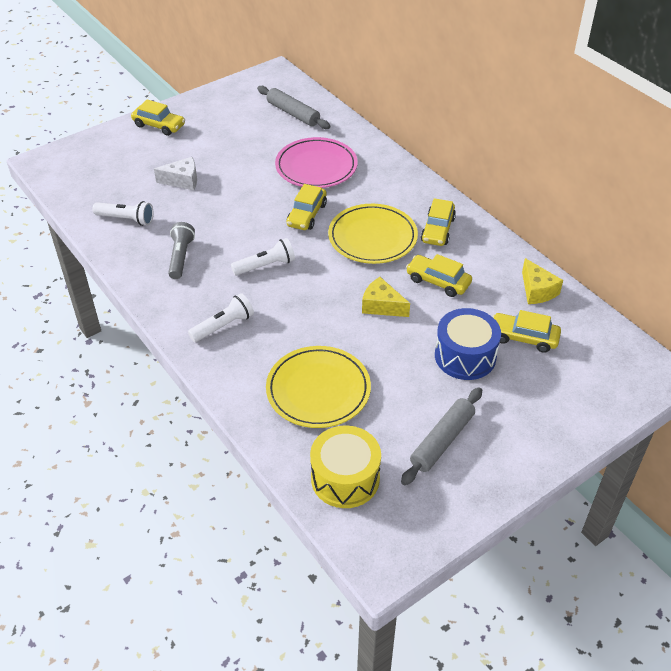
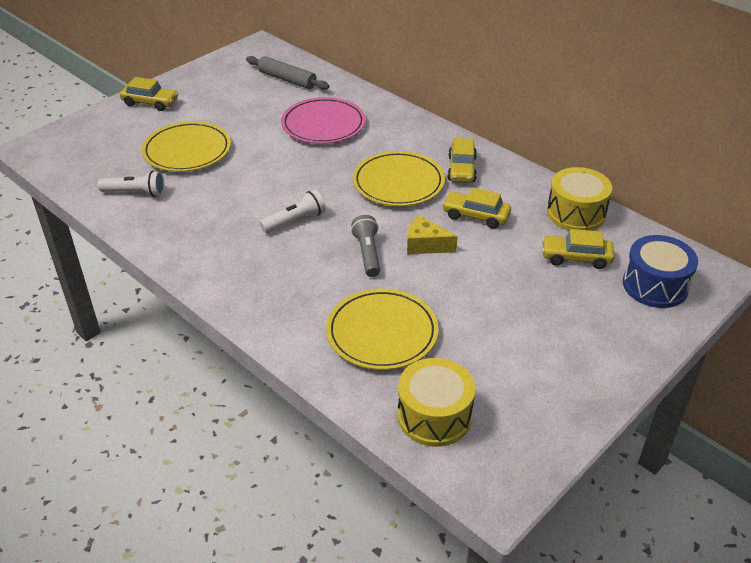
camera: 10 degrees left, 5 degrees down
(181, 257) = (203, 222): grey flashlight -> grey flashlight (367, 253)
(182, 180) = (187, 151): white cheese -> yellow plate
(223, 326) = (265, 283): white flashlight -> none
(307, 215) = (325, 169): yellow car -> none
(442, 441) = (524, 365): grey rolling pin -> none
(465, 356) = (523, 282): blue drum -> blue drum (655, 285)
(537, 290) = (576, 213): yellow cheese -> yellow drum

